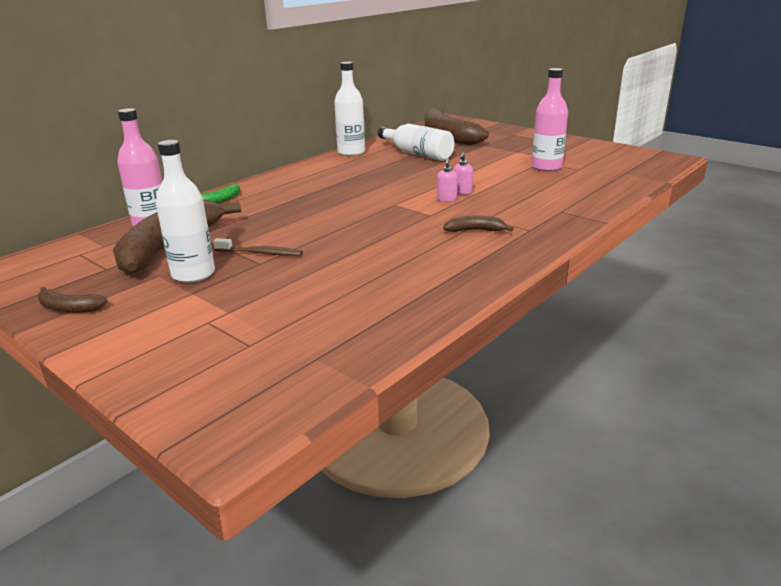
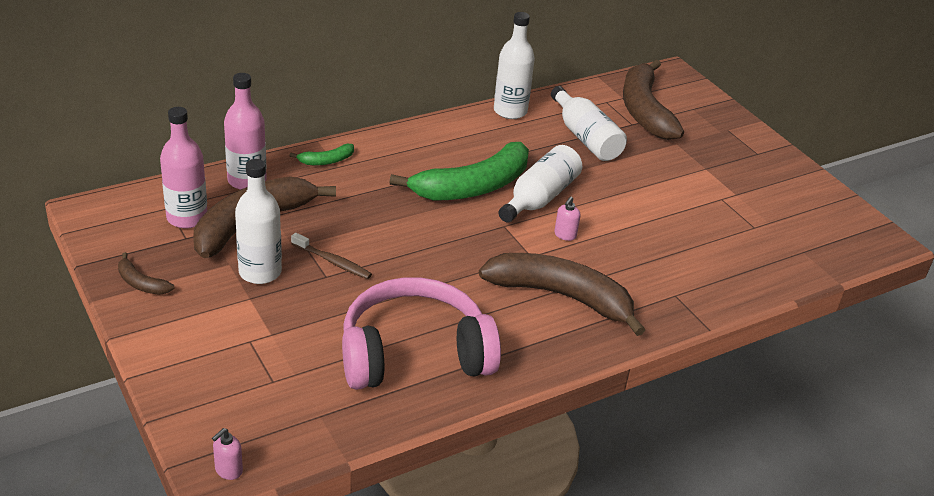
camera: 15 degrees right, 10 degrees up
(352, 190) = (472, 187): none -> green banana
(378, 292) = (414, 354): none -> pink headphones
(410, 186) = (540, 198): none -> white bottle
(462, 192) = (589, 228): pink soap dispenser -> pink soap dispenser (228, 470)
(475, 230) = (561, 296): brown banana -> brown banana, size x2.32
(546, 167) = (719, 211): pink bottle -> pink bottle (187, 218)

